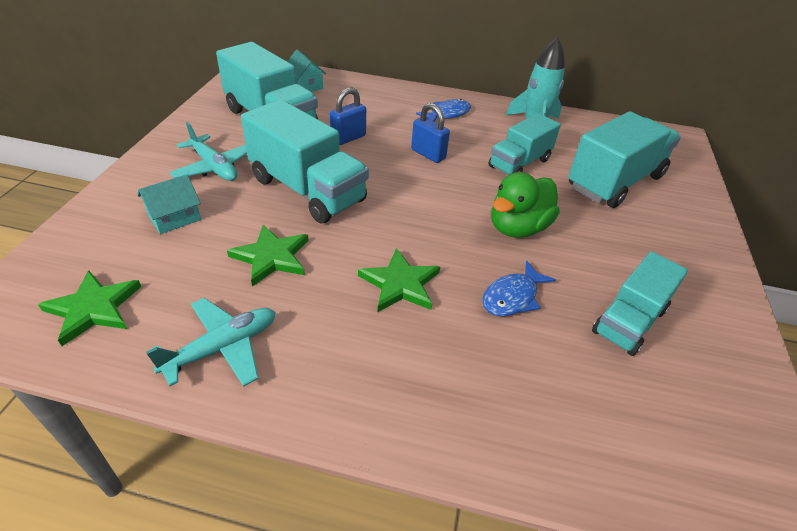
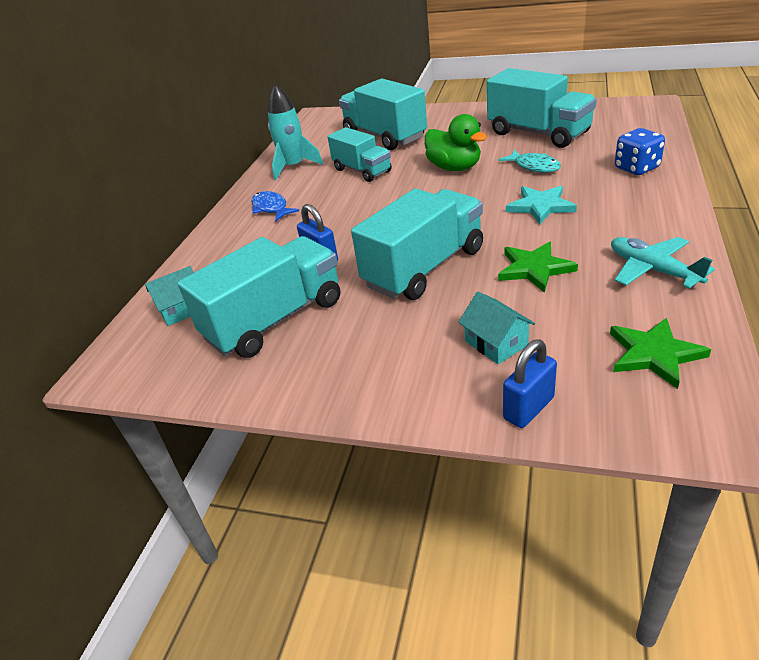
camera: 80 degrees left, 5 degrees down
(214, 167) = (390, 339): turquoise plane -> none
(400, 284) = (540, 206): green star -> turquoise star
(428, 154) = (350, 211): blue padlock -> blue padlock (528, 408)
(491, 410) = (636, 168): none -> blue dice
(512, 297) = (534, 166): blue fish -> turquoise fish
(629, 321) = (538, 133): turquoise truck -> turquoise truck, size x1.57

